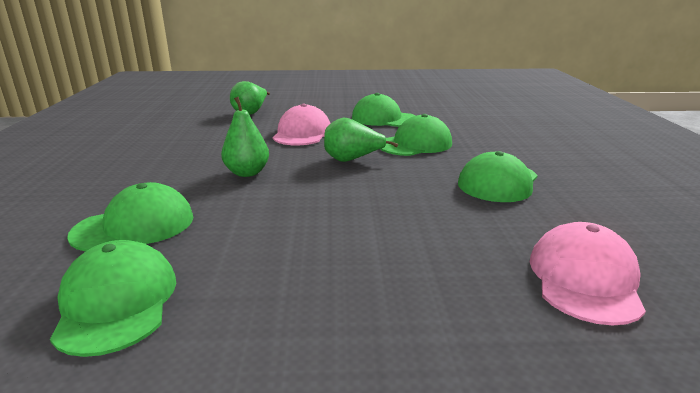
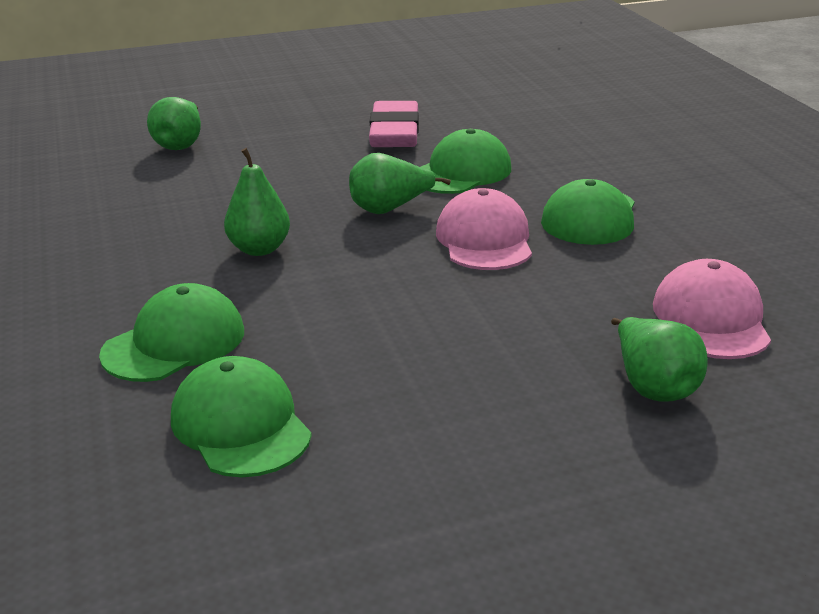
camera: 15 degrees left, 5 degrees up
(302, 133) = (290, 174): pink cap -> pink cap (484, 240)
(384, 119) = (394, 132): green cap -> pink eraser
(507, 339) = (653, 386): none -> green pear

